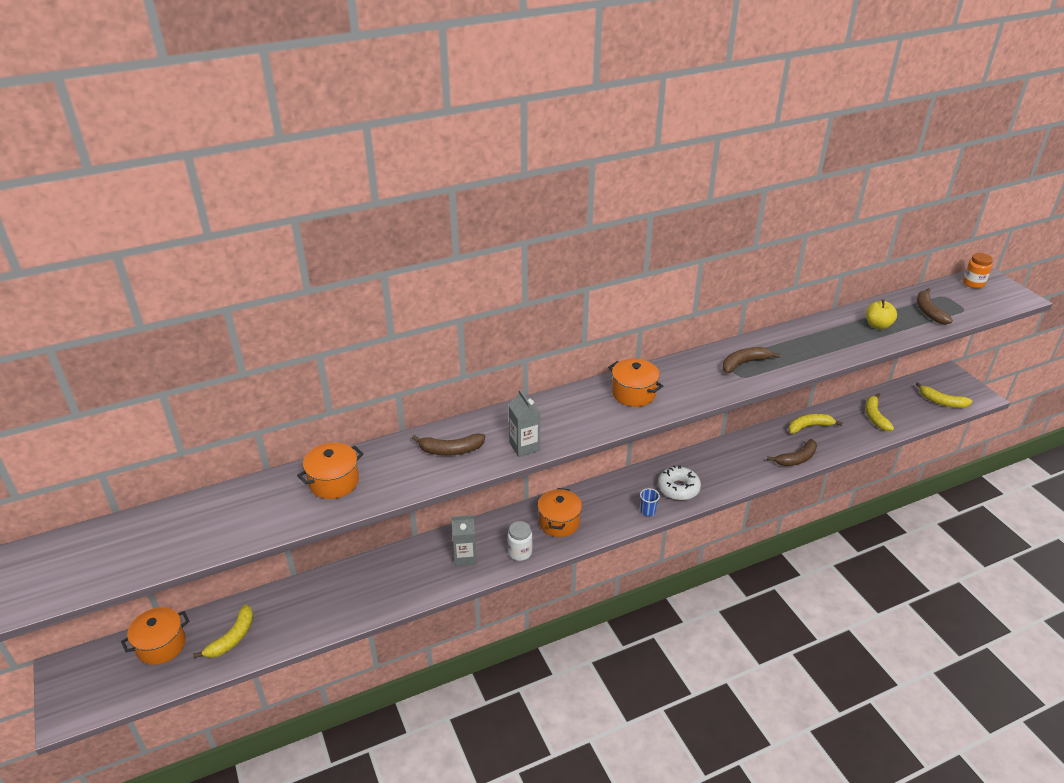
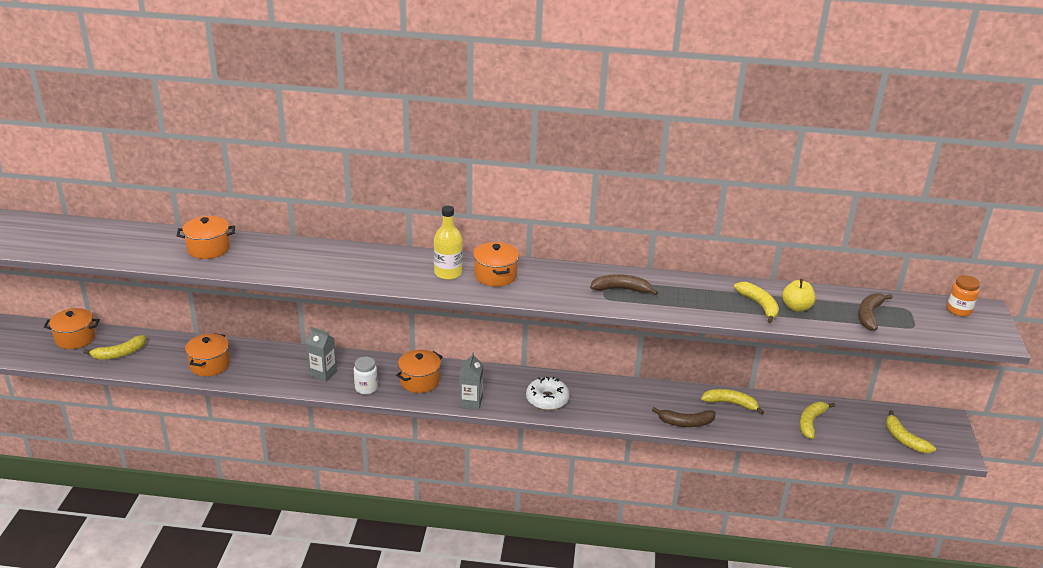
camera: 30 degrees right, 5 degrees down
(344, 602) = (210, 365): none -> orange pot
(451, 450) = (309, 260): brown banana -> none
(524, 447) = (363, 278): grey carton -> grey carton (470, 402)
(592, 408) = (448, 273): none -> yellow bottle
(647, 511) = (501, 404): blue cup -> none
(853, 335) = (759, 305): none -> yellow banana

